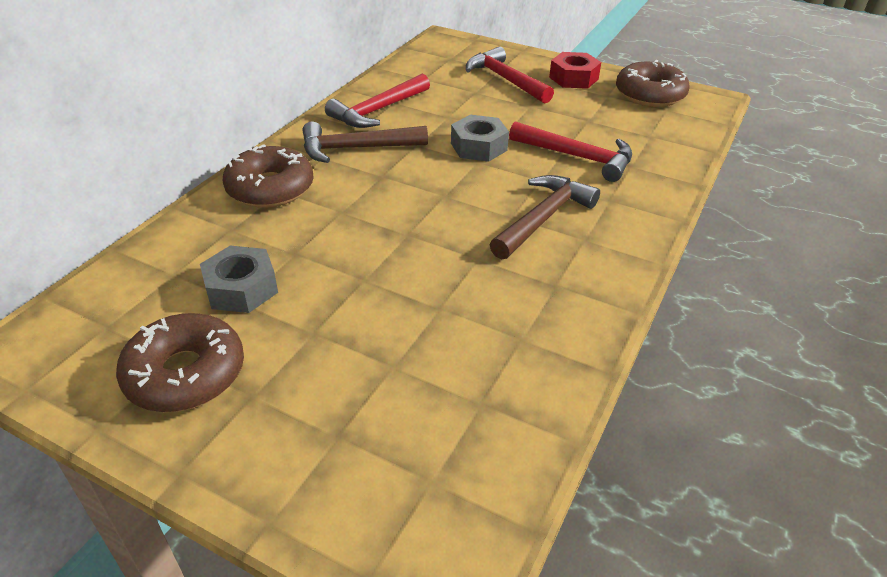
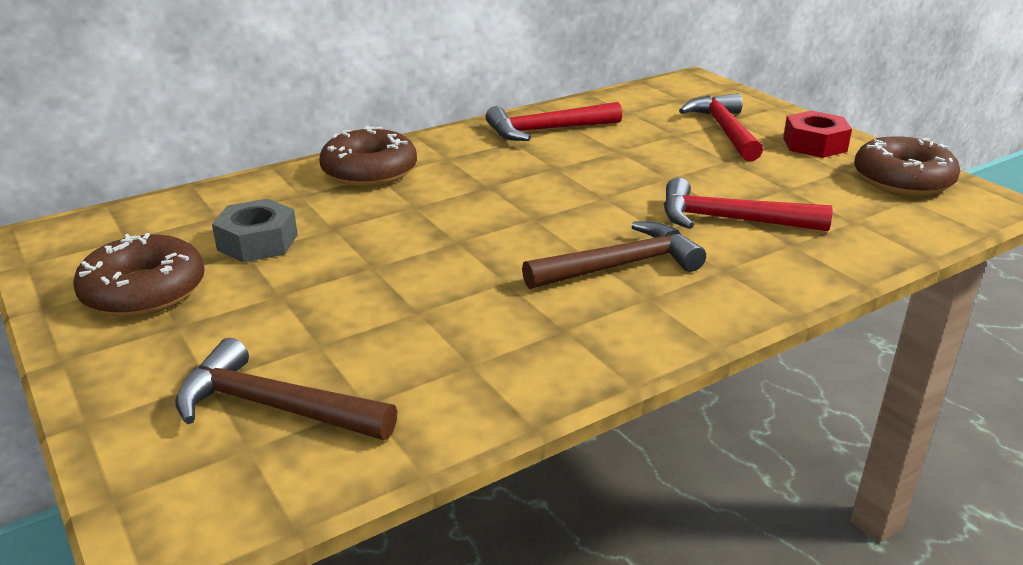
camera: 30 degrees right, 10 degrees down
(356, 149) = (487, 158): brown hammer -> brown hammer (273, 407)
(478, 147) = (621, 184): grey nut -> none
(577, 157) = (730, 220): red hammer -> red hammer turned 135 degrees clockwise

